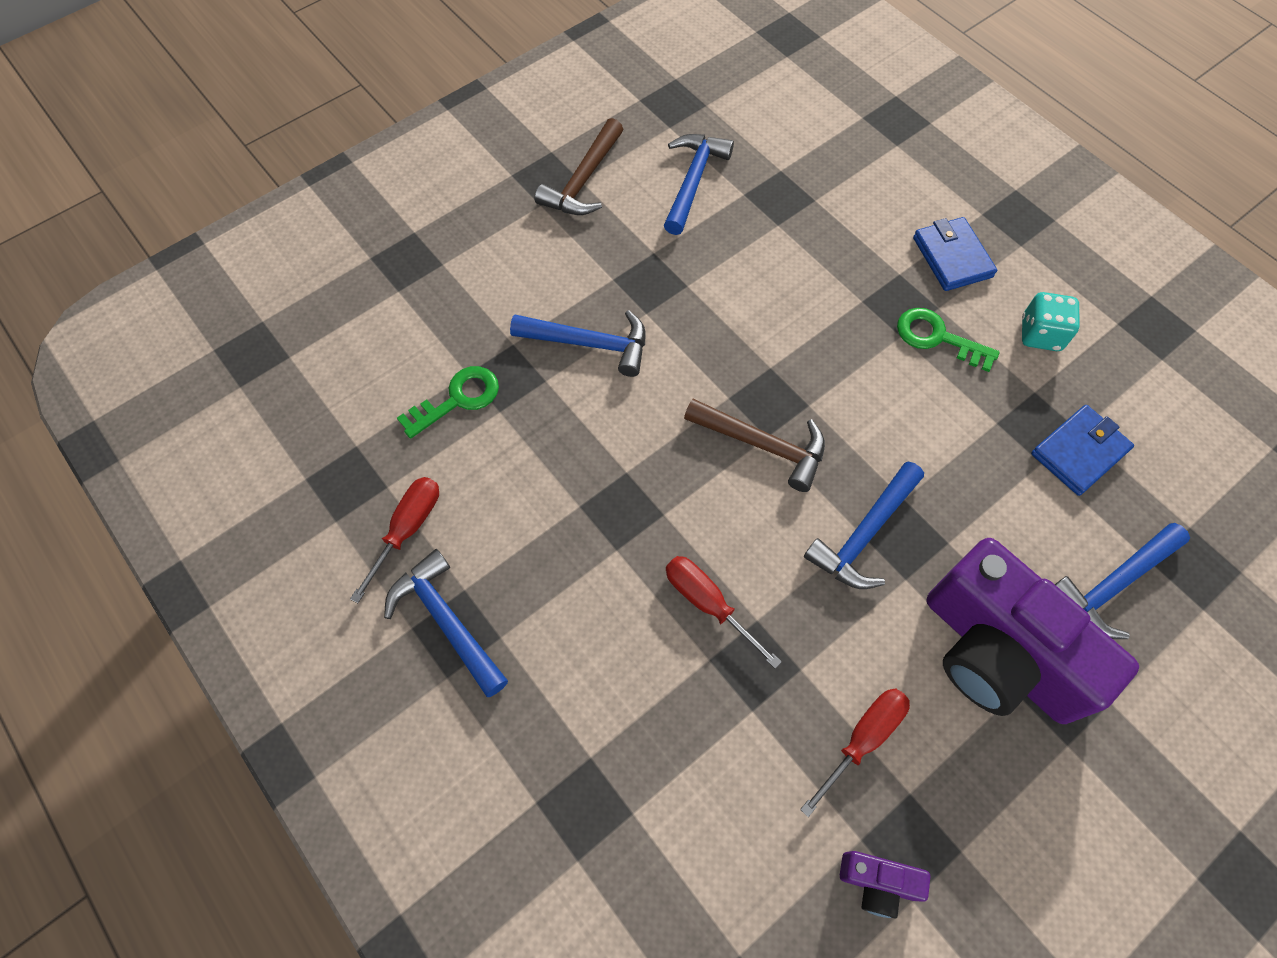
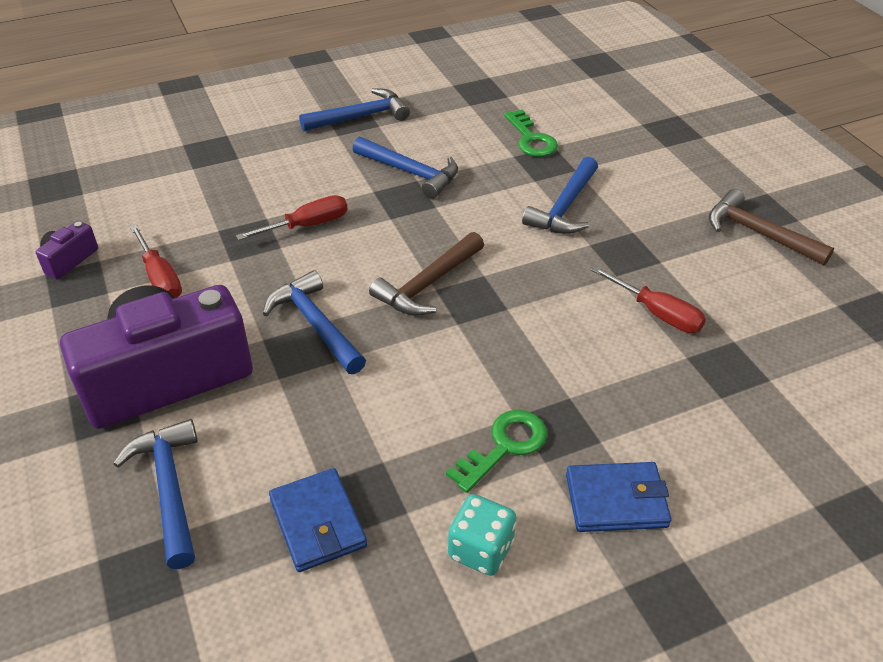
camera: 105 degrees right, 20 degrees down
(407, 530) = (433, 109): red screwdriver -> red screwdriver (657, 313)
(693, 181) = (755, 306): blue hammer -> blue hammer (411, 173)

